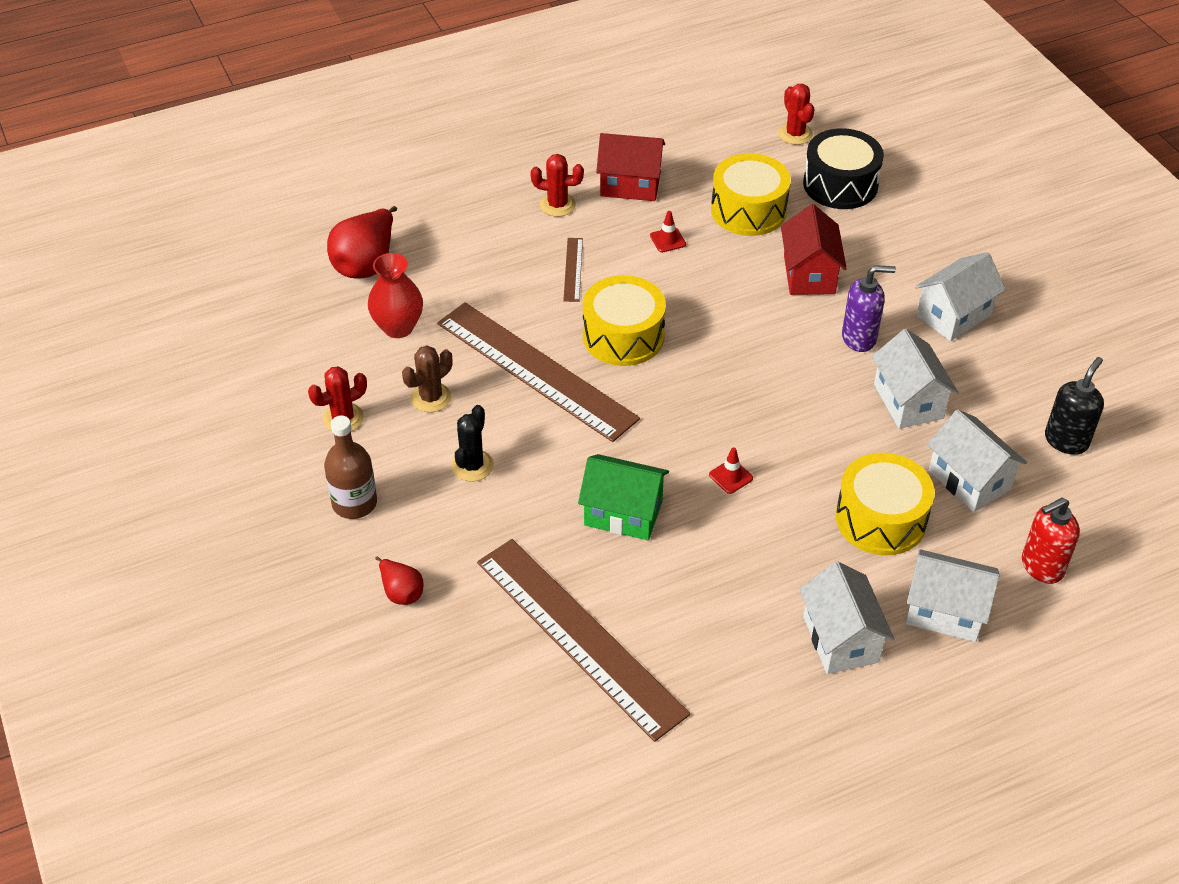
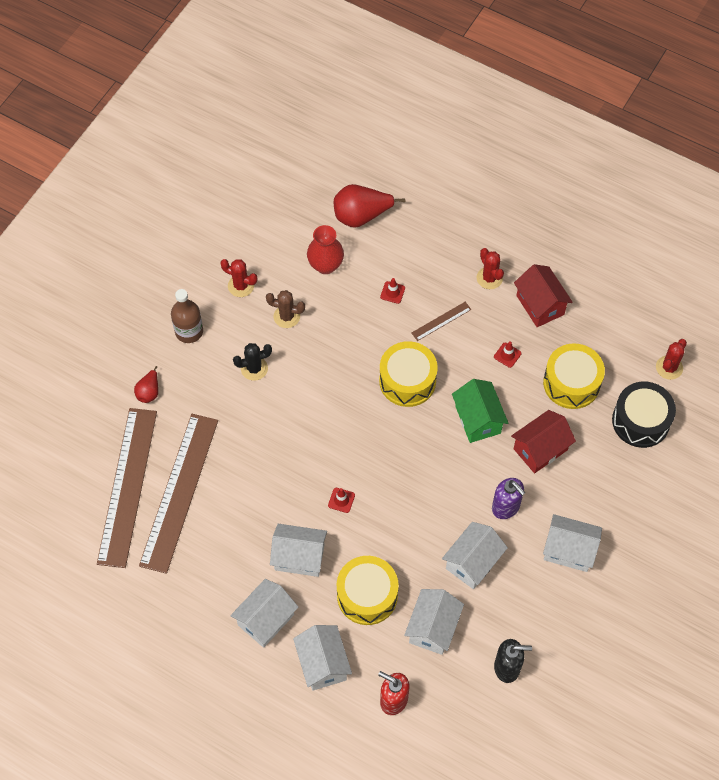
camera: 55 degrees right, 15 degrees up
(495, 289) = (392, 292): none -> red traffic cone
(536, 370) = (346, 354): brown ruler -> brown ruler (127, 486)
(623, 513) = (275, 462): green house -> green house (478, 419)
(777, 558) = (299, 557): none -> white house

